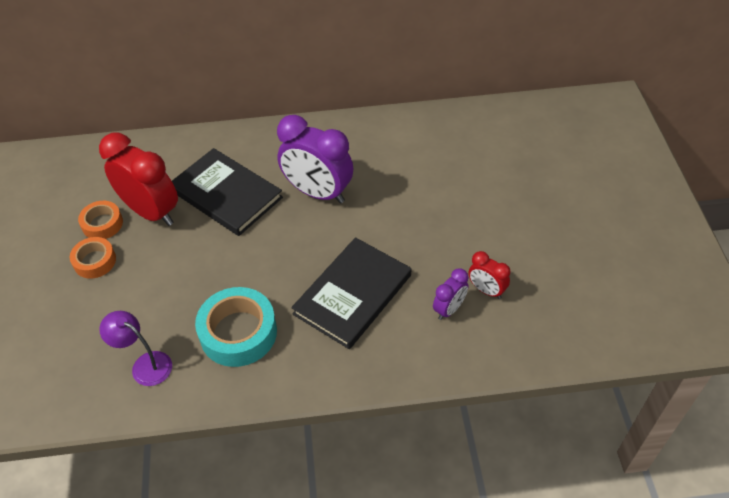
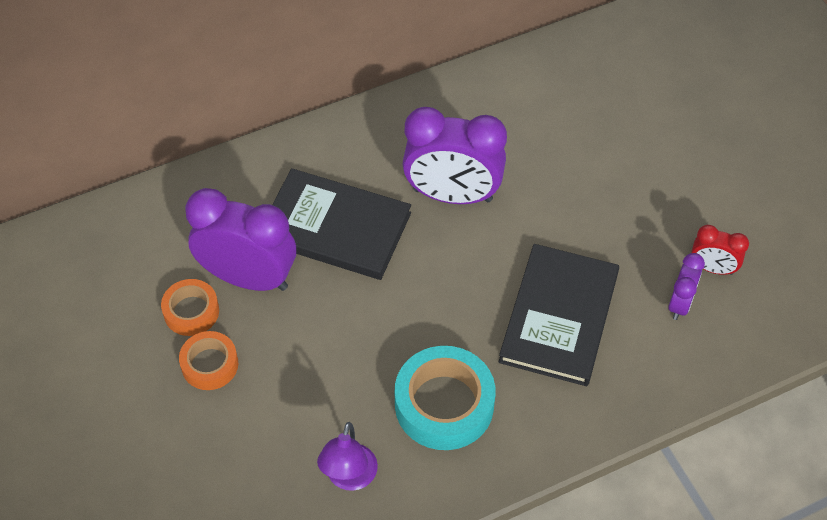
camera: 20 degrees left, 5 degrees up
(145, 364) = (349, 478): purple lamp -> purple lamp turned 90 degrees counterclockwise
(151, 212) = (248, 278): red clock -> purple clock

